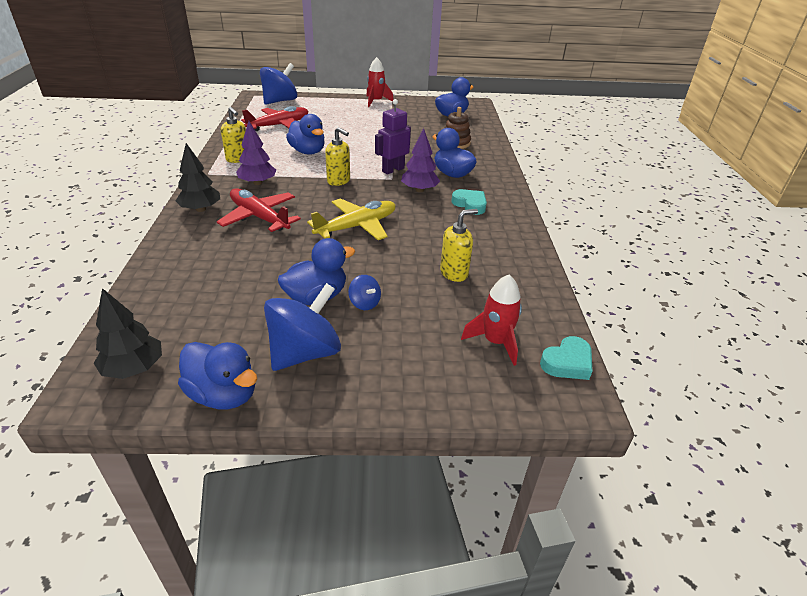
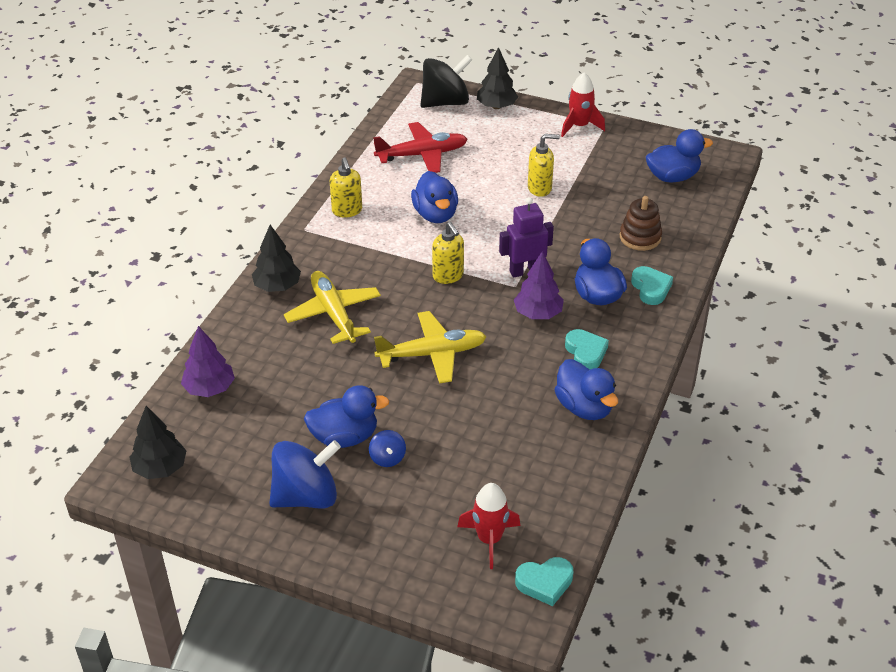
camera: 25 degrees right, 5 degrees up
(223, 394) = (222, 516): blue duck -> blue duck (584, 407)
(257, 183) = (353, 258): purple tree -> purple tree (209, 389)
(259, 217) = (334, 314): red plane -> yellow plane
(280, 101) = (445, 102): blue spinning top -> black spinning top
(316, 99) = (496, 106): none -> black tree
(454, 273) = (501, 447): yellow soap dispenser -> yellow soap dispenser (540, 188)
(484, 165) = (651, 288): none -> turquoise heart

